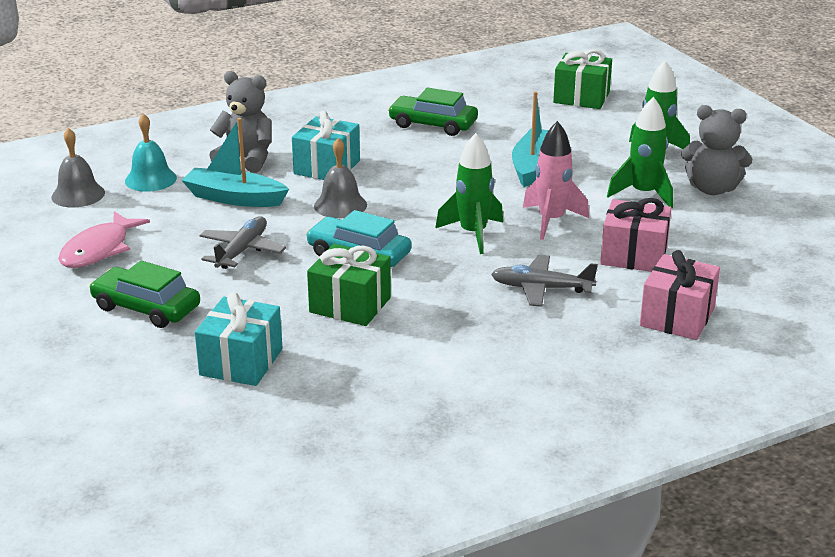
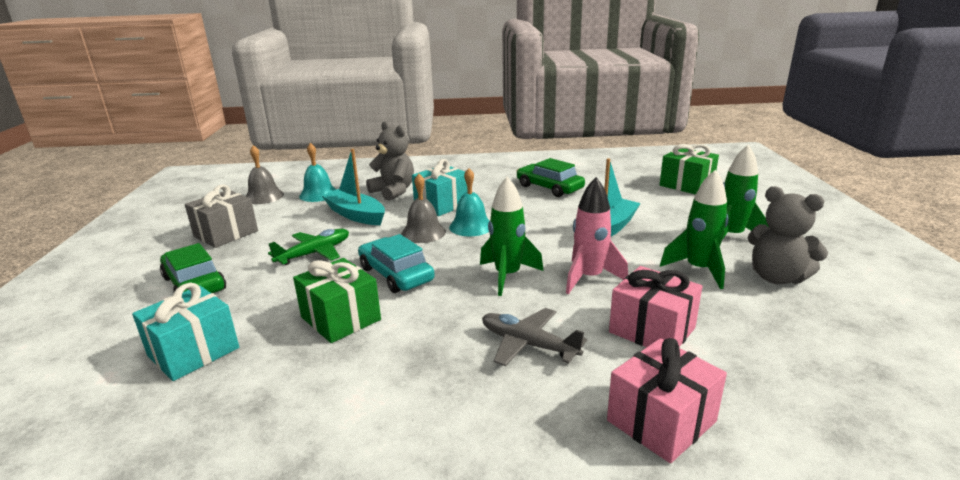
camera: 25 degrees right, 5 degrees down
(99, 250) = (226, 234): pink fish -> grey gift
(242, 251) = (314, 253): grey plane -> green plane
(386, 188) = (471, 226): none -> turquoise bell

